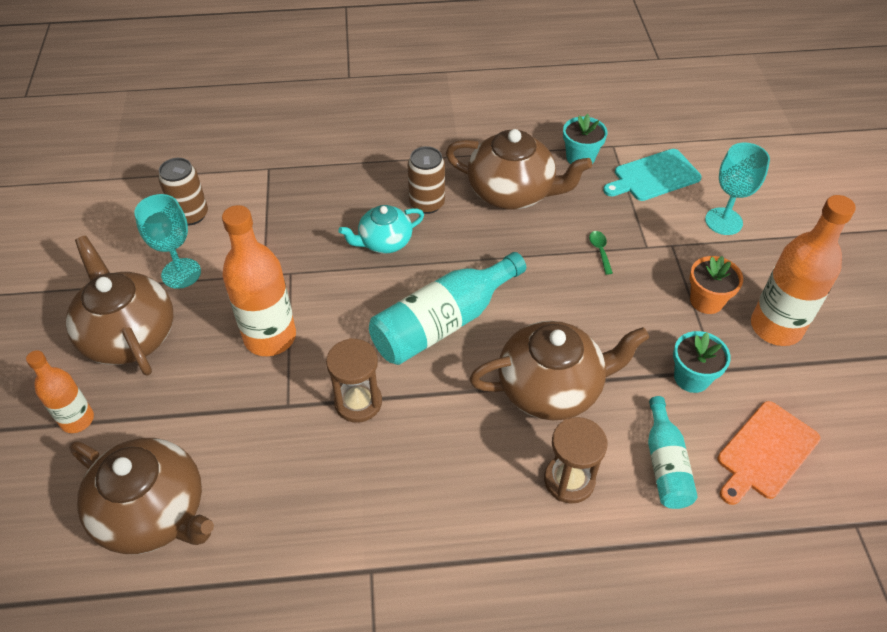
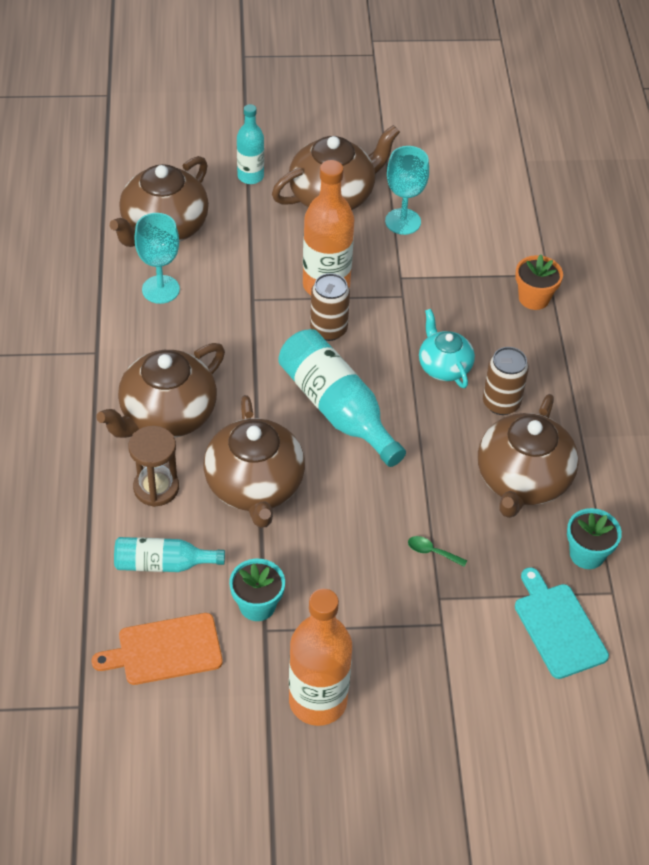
camera: 90 degrees right, 0 degrees up
(77, 420) = (250, 176): orange bottle -> turquoise bottle
(191, 215) = (478, 222): brown can -> brown can (328, 329)
(358, 402) = (251, 345): brown hourglass -> none
(465, 480) = (166, 415): none -> brown teapot
(600, 251) = (432, 552): green spoon -> green spoon turned 150 degrees counterclockwise
(706, 301) = (357, 641): orange flower pot -> orange flower pot (534, 298)
(723, 221) = (482, 687): turquoise goblet -> turquoise goblet (160, 289)
(765, 452) = (165, 650): orange cutting board -> orange cutting board turned 60 degrees counterclockwise

